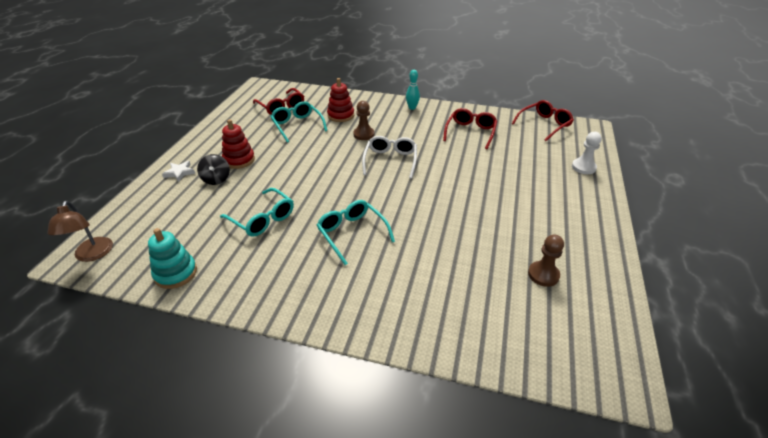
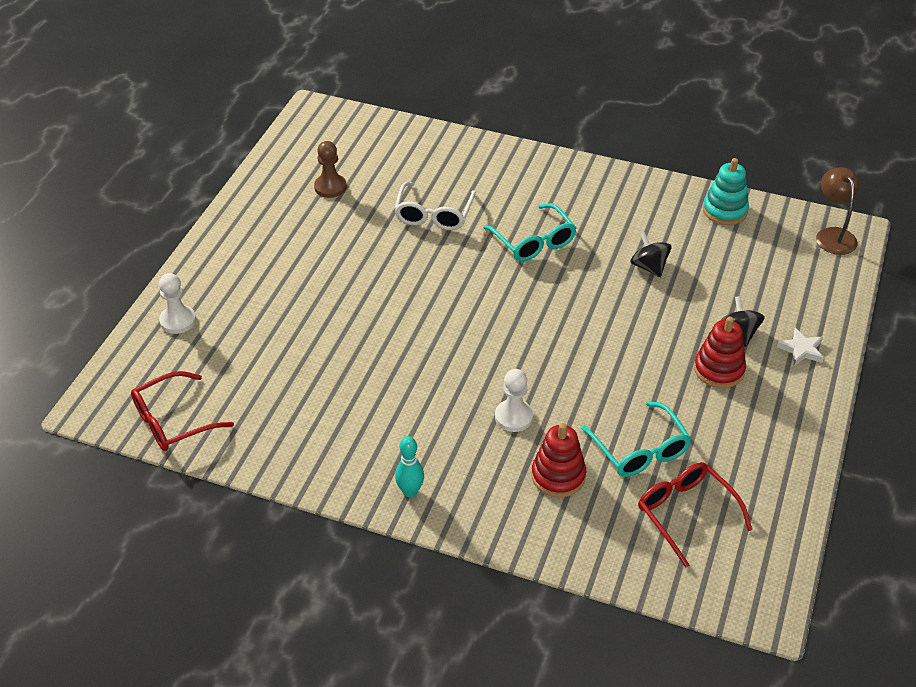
camera: 175 degrees left, 5 degrees up
(262, 219) = (649, 267): turquoise glasses -> black spinning top
(364, 134) = (513, 417): brown pawn -> white pawn
(390, 161) = (472, 352): white glasses -> white glasses (434, 214)
(470, 132) = (319, 409): red glasses -> none

